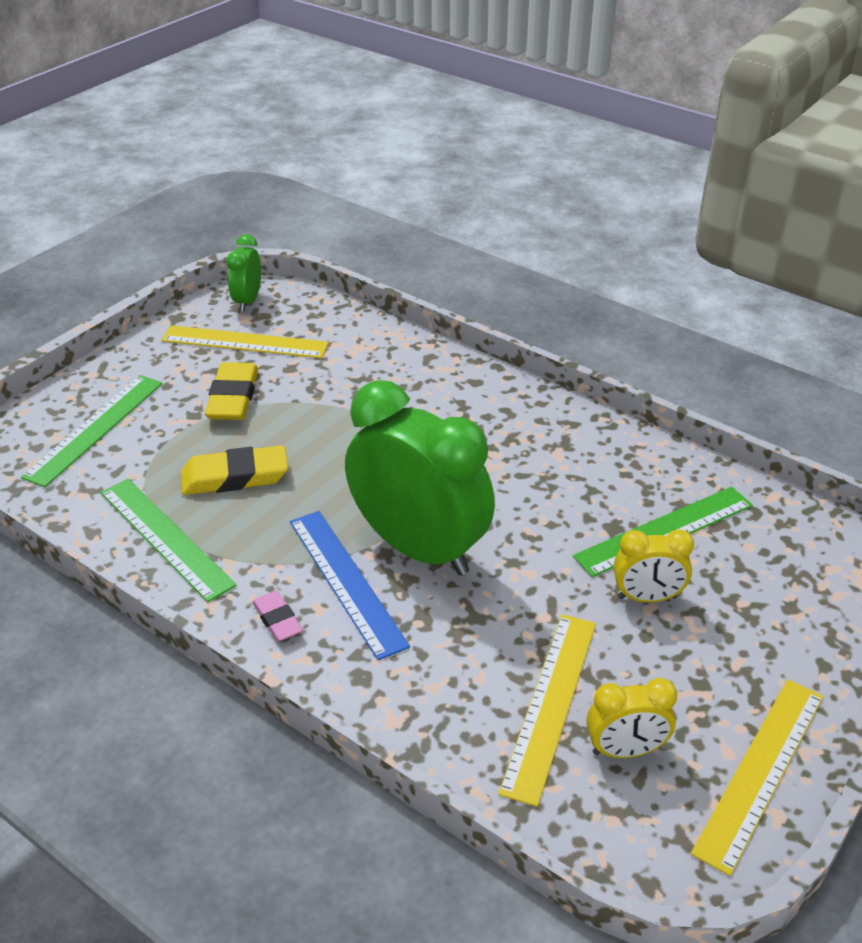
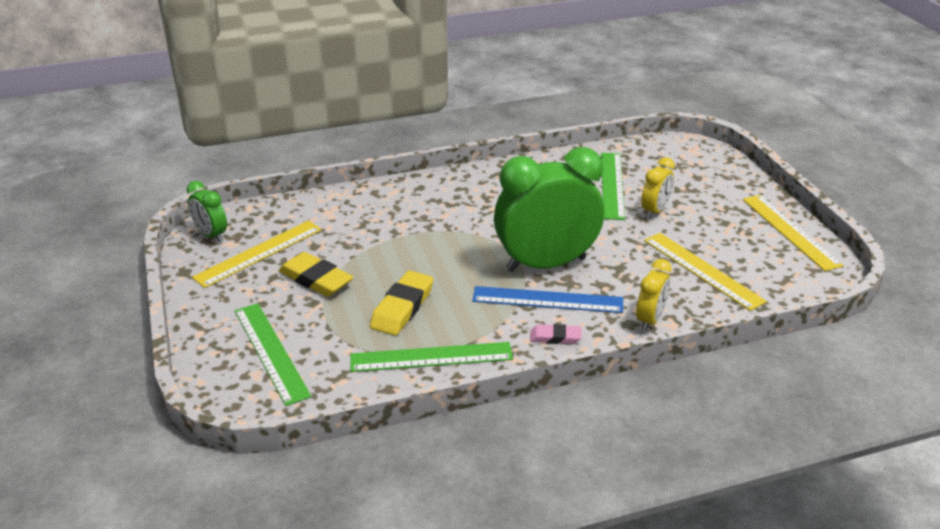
camera: 55 degrees left, 5 degrees down
(625, 750) = (750, 261): yellow clock -> yellow clock (650, 320)

